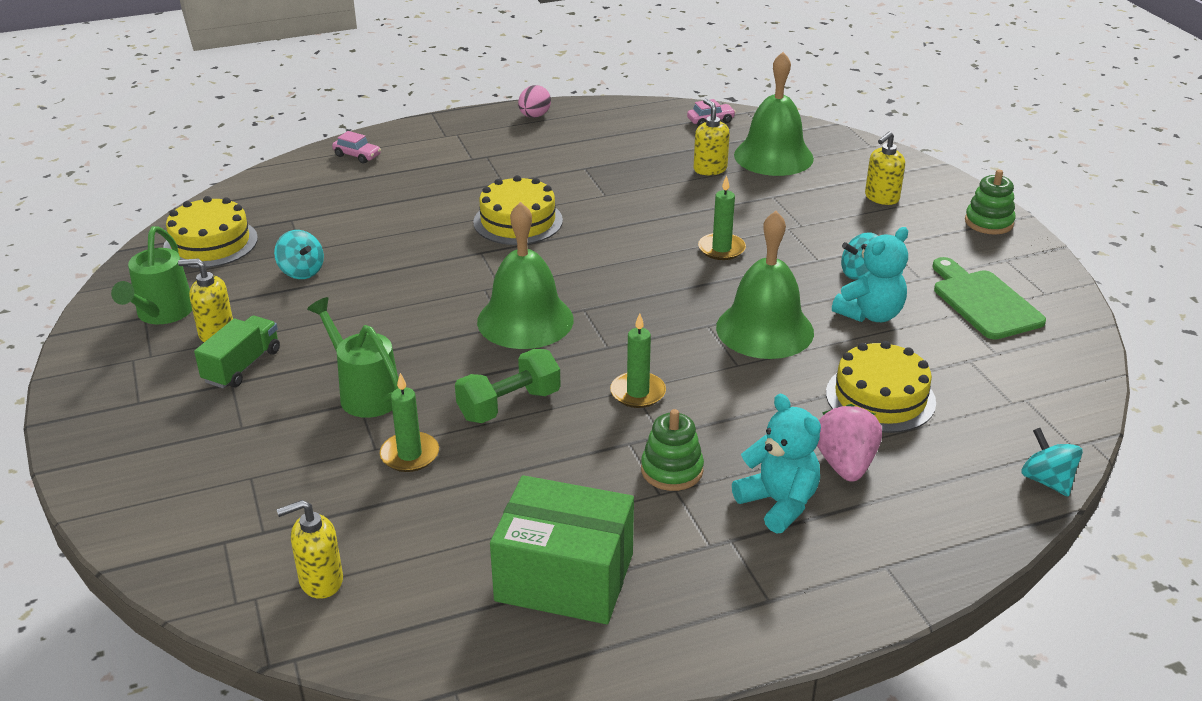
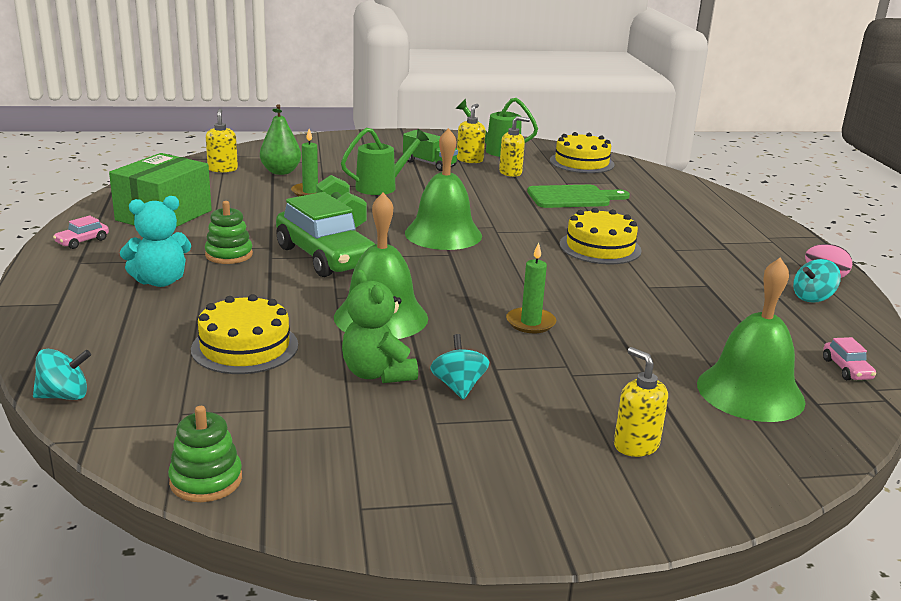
camera: 100 degrees right, 10 degrees down
(301, 271) = (537, 181): turquoise spinning top -> turquoise spinning top (812, 298)
(319, 508) = (281, 172): none -> green pear
(357, 155) = (720, 205): pink car -> pink car (82, 241)
(638, 392) = (325, 257): green candle -> green car
(710, 169) = (710, 346): yellow soap dispenser -> yellow soap dispenser (510, 172)
(845, 464) = (176, 313): pink strawberry -> none
(870, 314) = (377, 374): turquoise teddy bear -> green teddy bear
(983, 302) = (365, 451): green cutting board -> green cutting board (572, 197)
(989, 222) = (557, 518): green stacking toy -> green stacking toy (206, 480)

